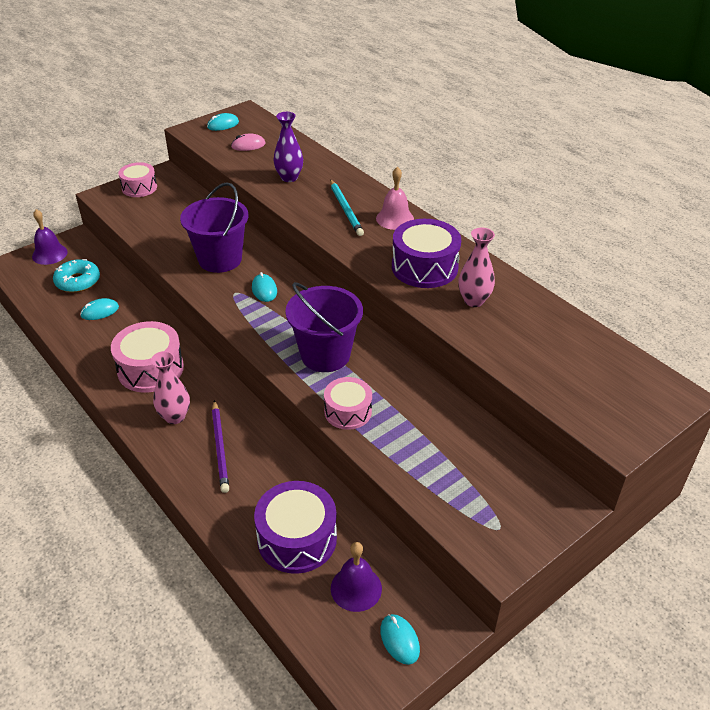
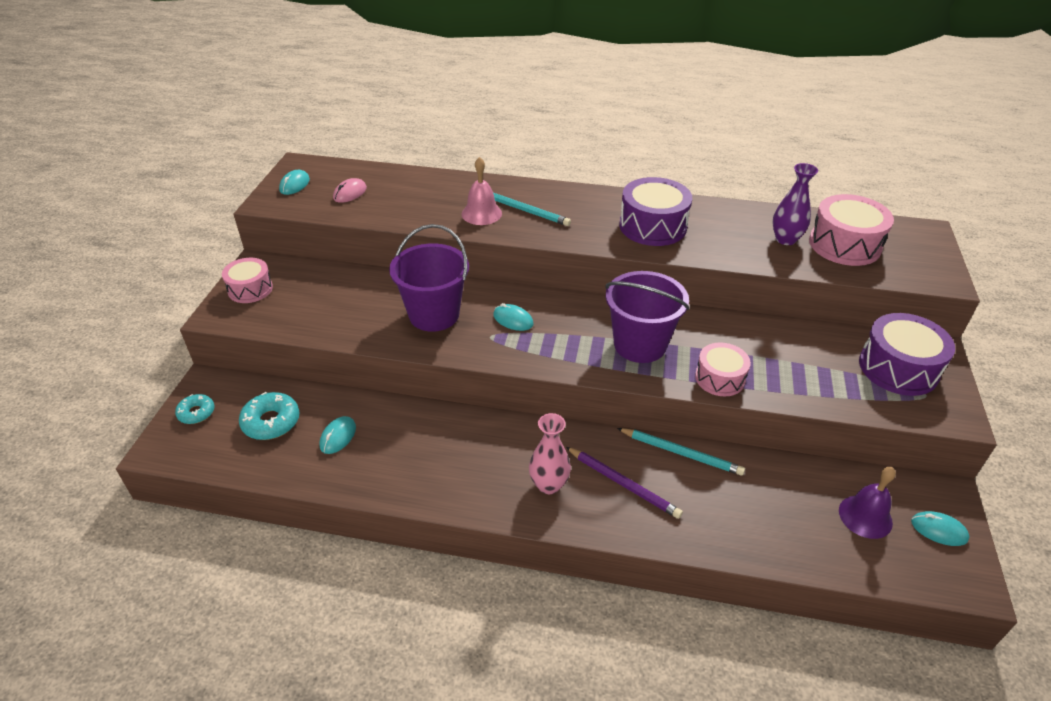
camera: 40 degrees left, 0 degrees up
(49, 254) = (196, 413): purple bell -> turquoise donut
(150, 369) = (466, 458): pink drum -> pink drum (844, 245)
(286, 455) = (681, 453): none -> turquoise pencil
(289, 177) = (433, 205): purple vase -> purple vase (785, 239)
(297, 538) = (779, 512): purple drum -> purple drum (898, 368)
(395, 218) = (574, 199): pink bell -> pink bell (481, 213)
(474, 301) = (723, 233): pink vase -> none

